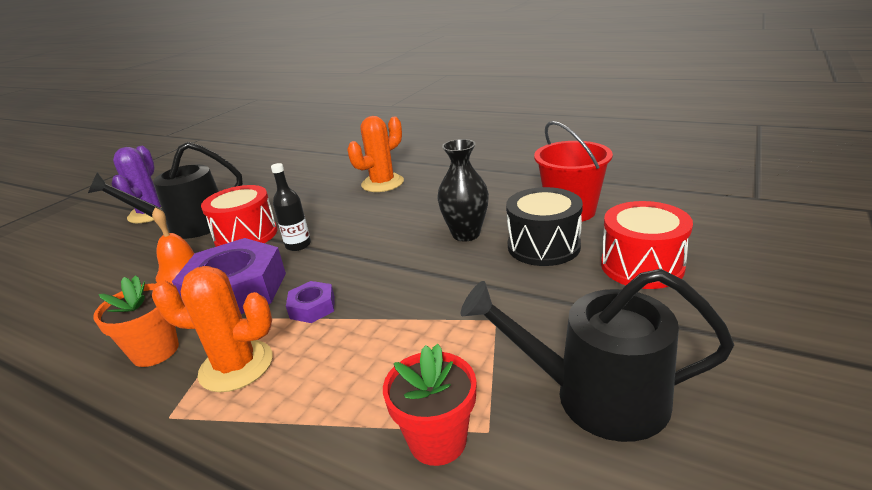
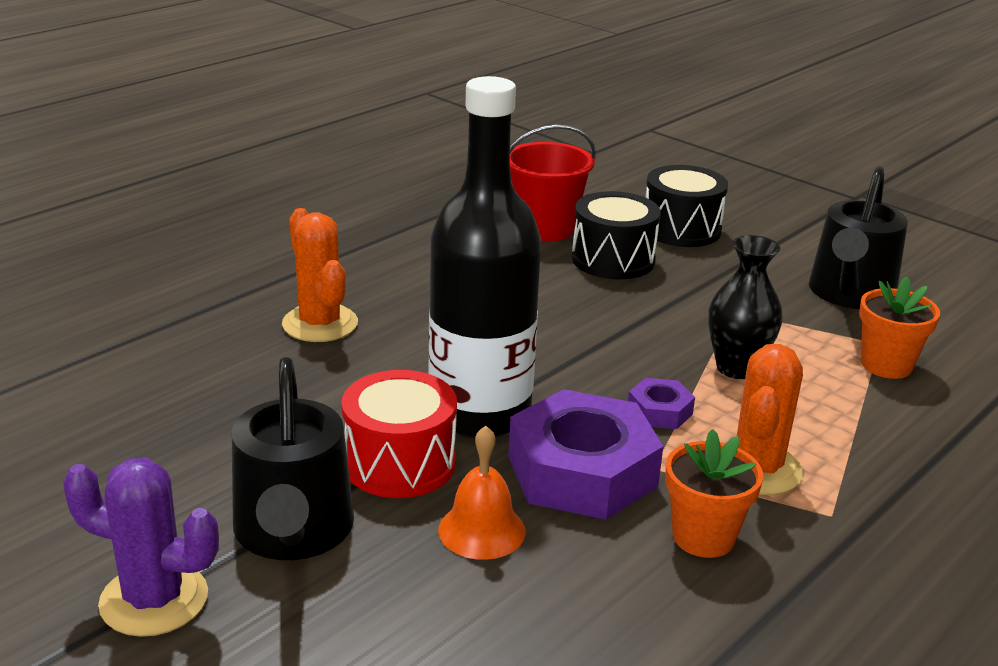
camera: 80 degrees left, 0 degrees up
(298, 245) = (480, 414): black bottle -> black bottle, size x2.46
(437, 440) = (886, 365): red flower pot -> orange flower pot
(466, 234) = (550, 293): black vase -> black vase (736, 368)
(642, 266) = (681, 229): red drum -> black drum

